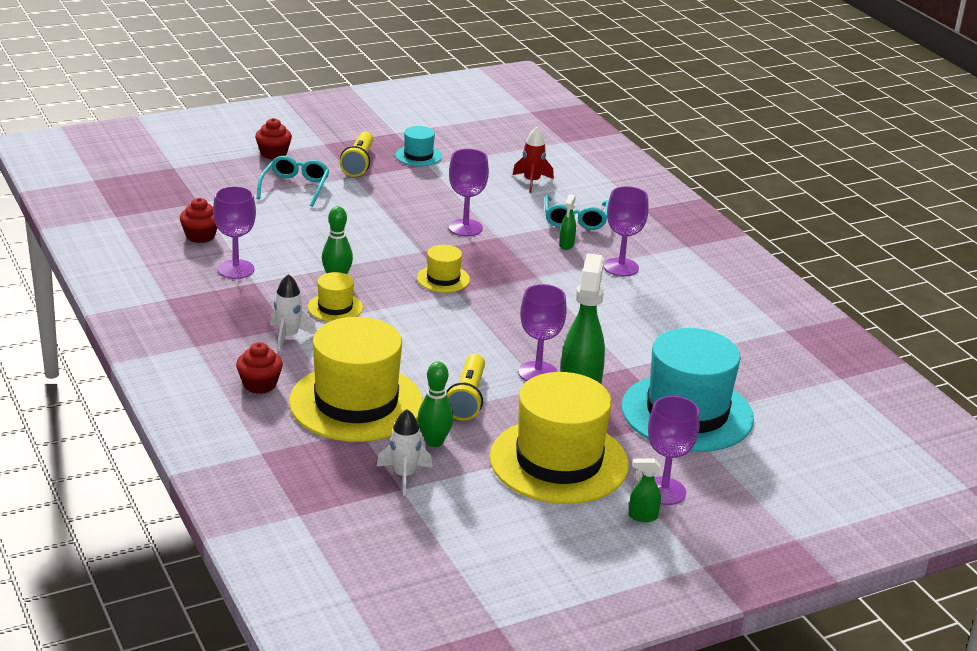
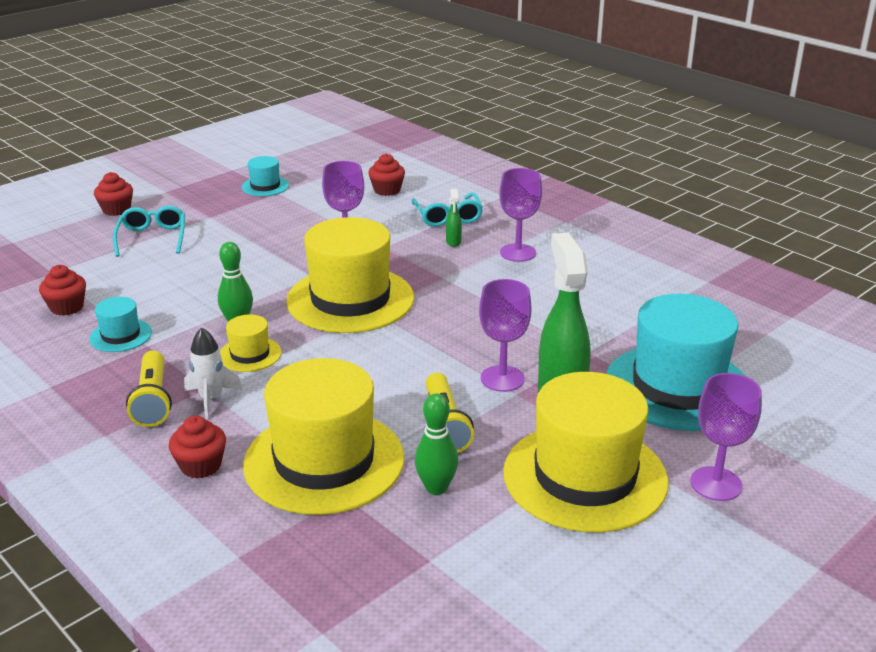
camera: 15 degrees left, 0 degrees up
(236, 269) = (121, 335): purple goblet -> turquoise hat
(359, 163) = (209, 203): yellow flashlight -> yellow flashlight (153, 400)
(404, 476) = (424, 541): white rocket -> none
(443, 279) = (350, 299): yellow hat -> yellow hat, size x2.22
(532, 182) = (387, 190): red rocket -> red cupcake
(642, 516) = (714, 522): green spray bottle -> none

